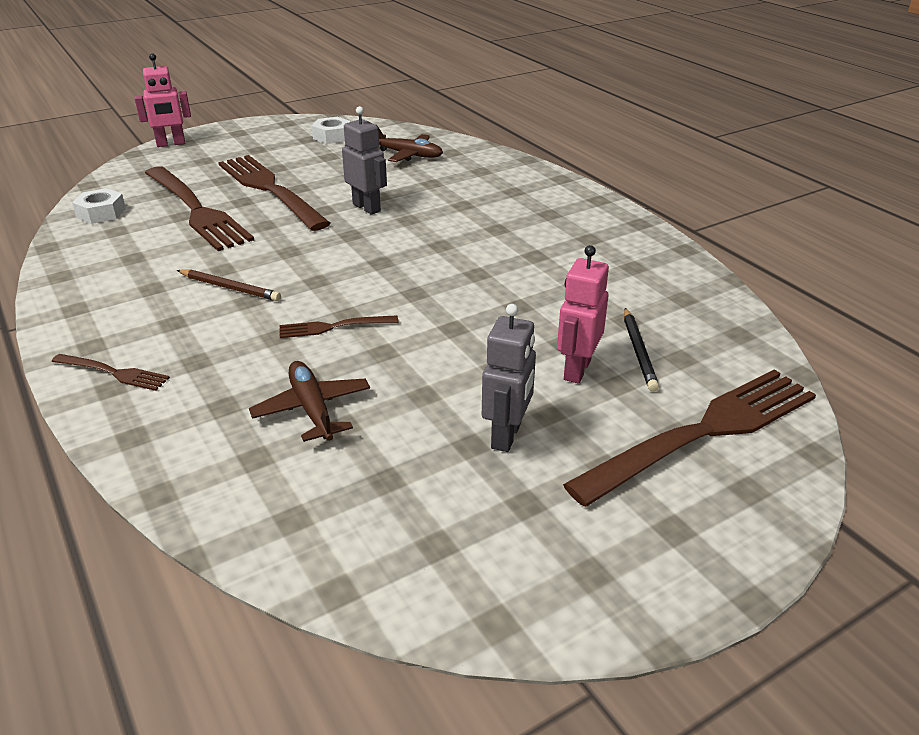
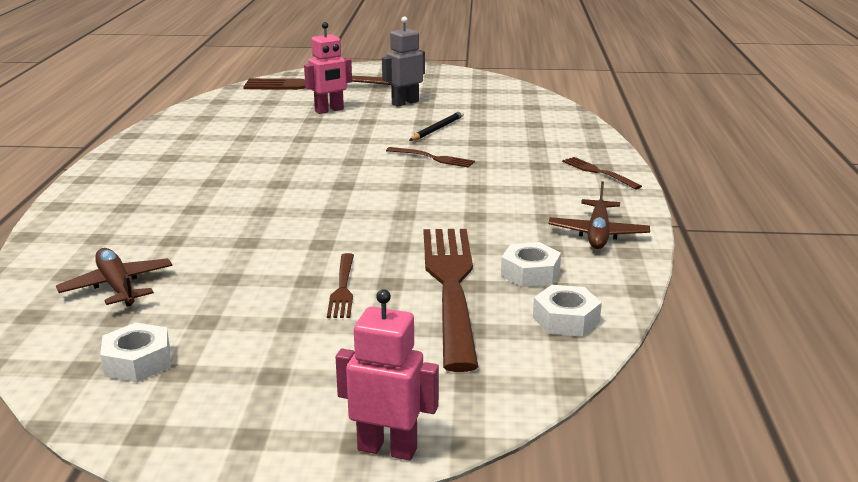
camera: 145 degrees left, 10 degrees down
(141, 234) = (530, 273): none -> white nut
(230, 288) = (481, 199): brown pencil -> none
(270, 190) = (343, 288): brown fork -> brown fork, size x0.45
(312, 409) = (488, 130): brown plane -> brown plane (598, 234)
(367, 208) = (279, 232): grey robot -> none
(639, 351) = (284, 108): black pencil -> black pencil (437, 129)

